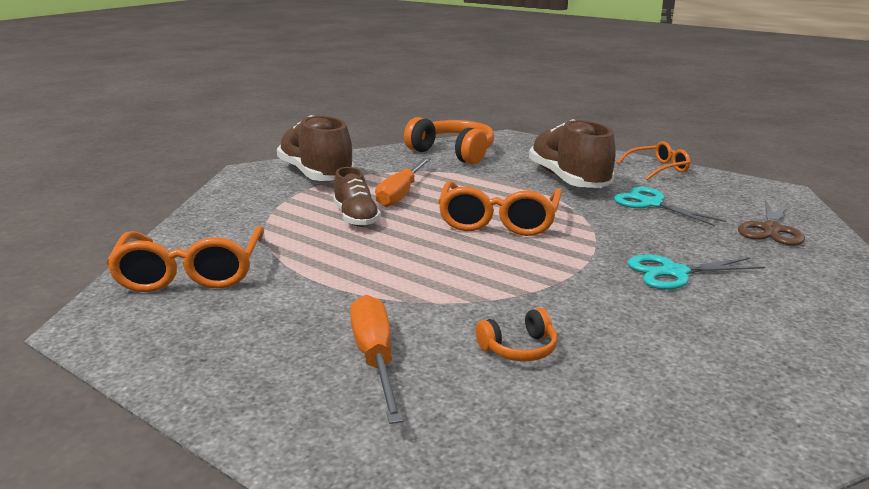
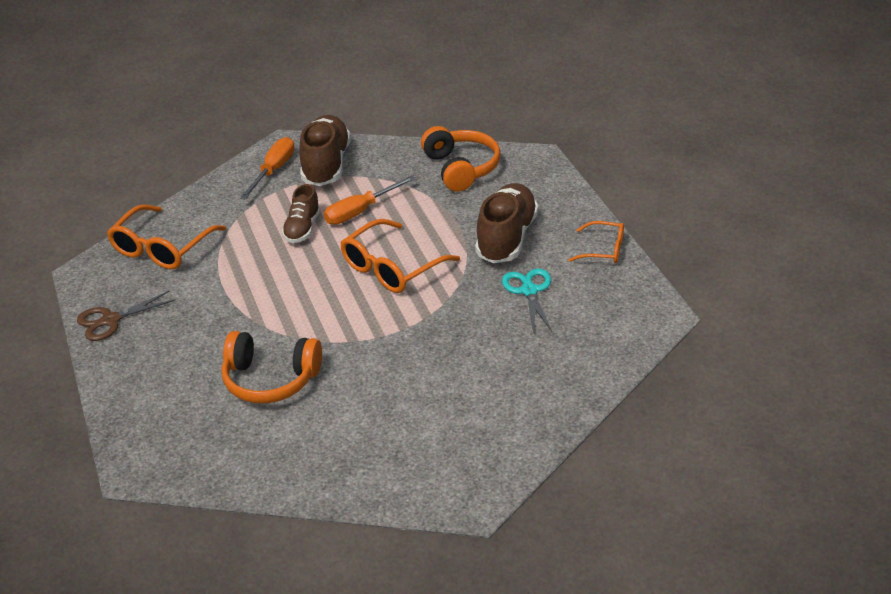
camera: 35 degrees right, 15 degrees up
(375, 358) = (194, 354): orange screwdriver -> orange screwdriver (273, 171)
(519, 348) = (270, 379): orange headphones -> orange headphones, size x1.98
(674, 273) = (439, 363): turquoise scissors -> none
(771, 229) = (575, 353): brown scissors -> brown scissors (111, 320)

